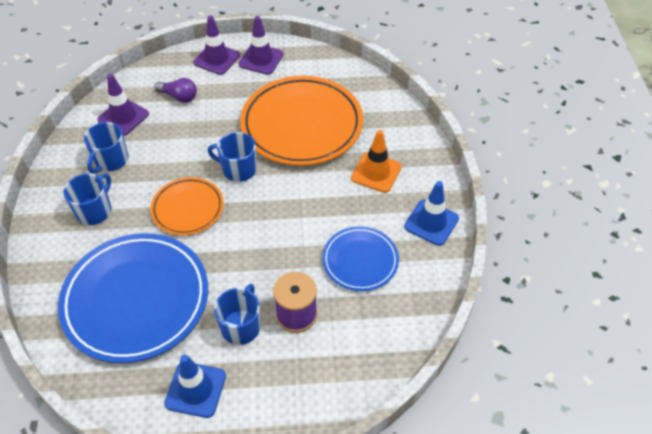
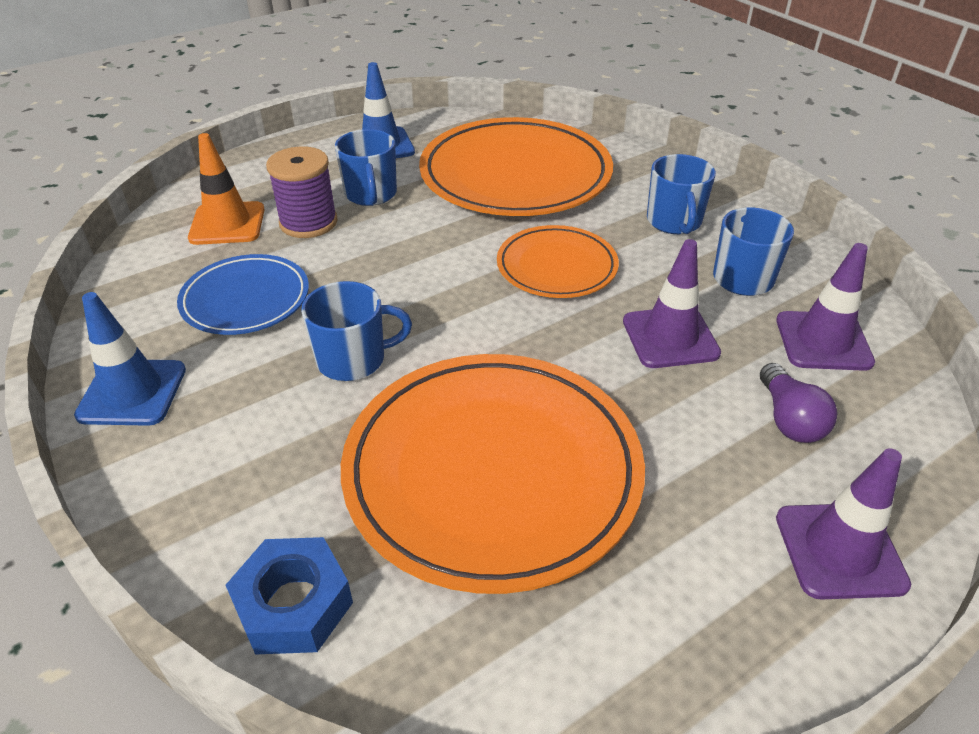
camera: 150 degrees right, 10 degrees down
(136, 300) = (515, 175): blue plate -> orange plate
(179, 97) = (789, 419): purple light bulb -> purple light bulb turned 90 degrees counterclockwise
(238, 169) = (536, 342): blue mug -> blue mug (353, 359)
(261, 59) = (743, 607): purple traffic cone -> purple traffic cone (670, 337)
(376, 172) = (274, 438): orange traffic cone -> orange traffic cone (227, 224)
(392, 113) = (294, 604): none -> blue nut

